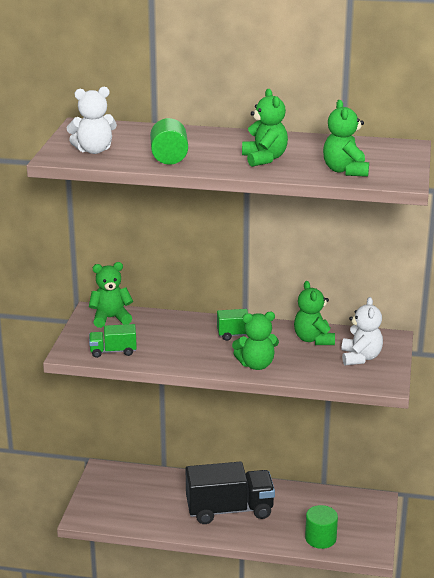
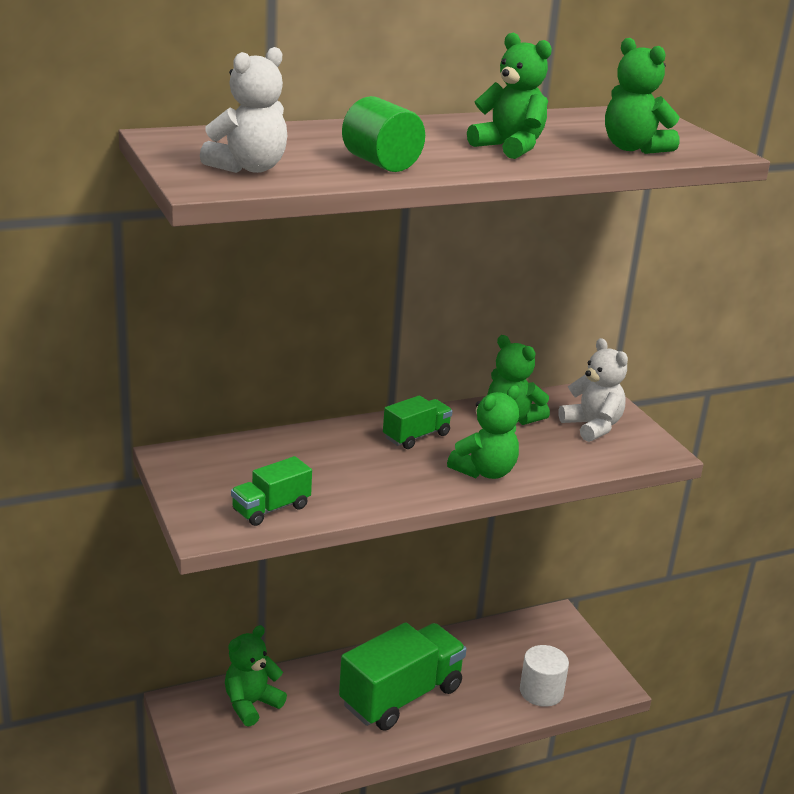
camera: 35 degrees left, 0 degrees up
(111, 318) = (212, 460): green teddy bear -> green teddy bear (251, 704)
(229, 510) = (401, 696): black truck -> green truck
(320, 538) = (541, 691): green cylinder -> white cylinder

